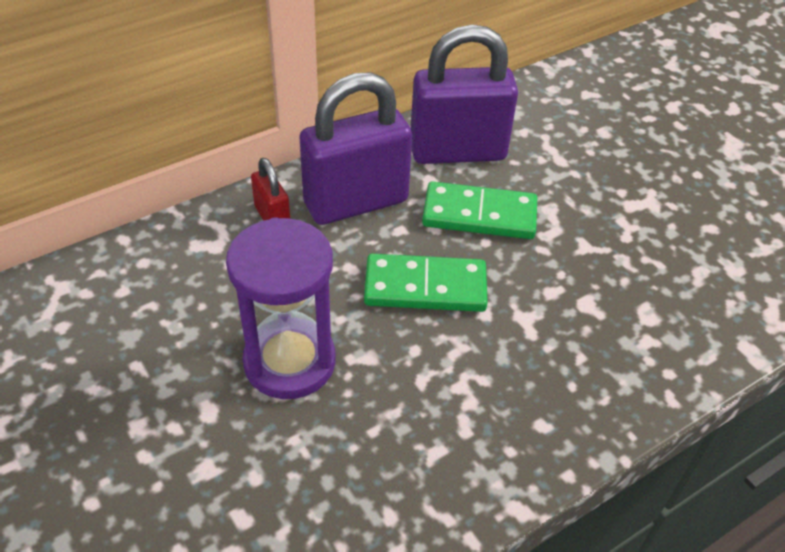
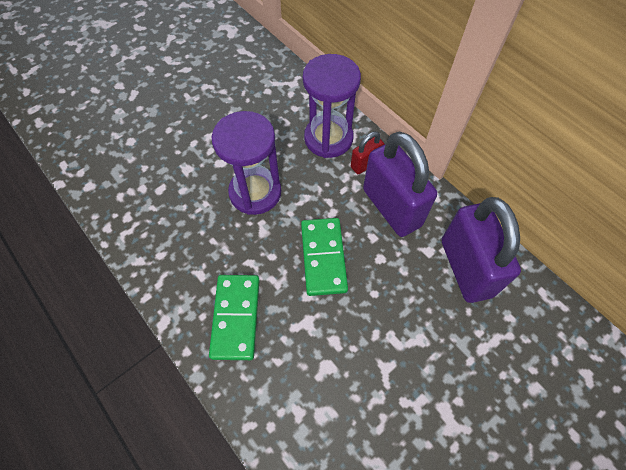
camera: 85 degrees right, 15 degrees up
(207, 254) = (328, 138): none -> purple hourglass
(479, 215) = (400, 287): green domino -> green domino (235, 317)

